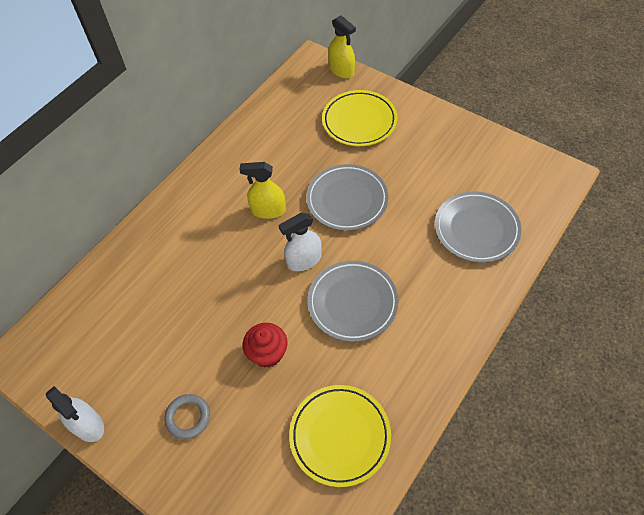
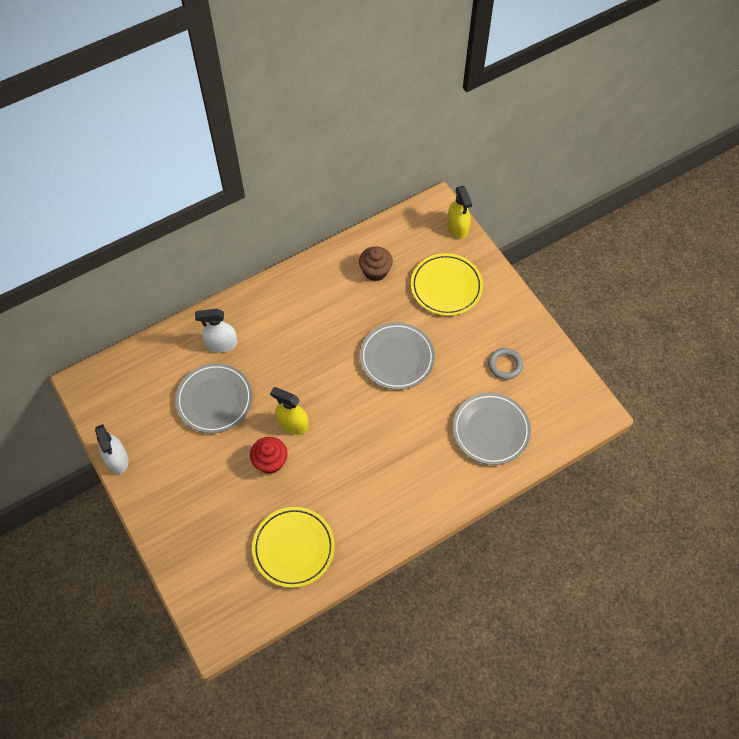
camera: 20 degrees right, 5 degrees up
(188, 417) = (190, 485): grey ring -> grey ring (505, 365)
(268, 210) = (327, 340): yellow spray bottle -> yellow spray bottle (293, 424)
(284, 132) = (375, 271): none -> brown cupcake
(304, 260) = (335, 397): white spray bottle -> white spray bottle (221, 344)
(352, 303) = (355, 449): grey plate -> grey plate (214, 400)

